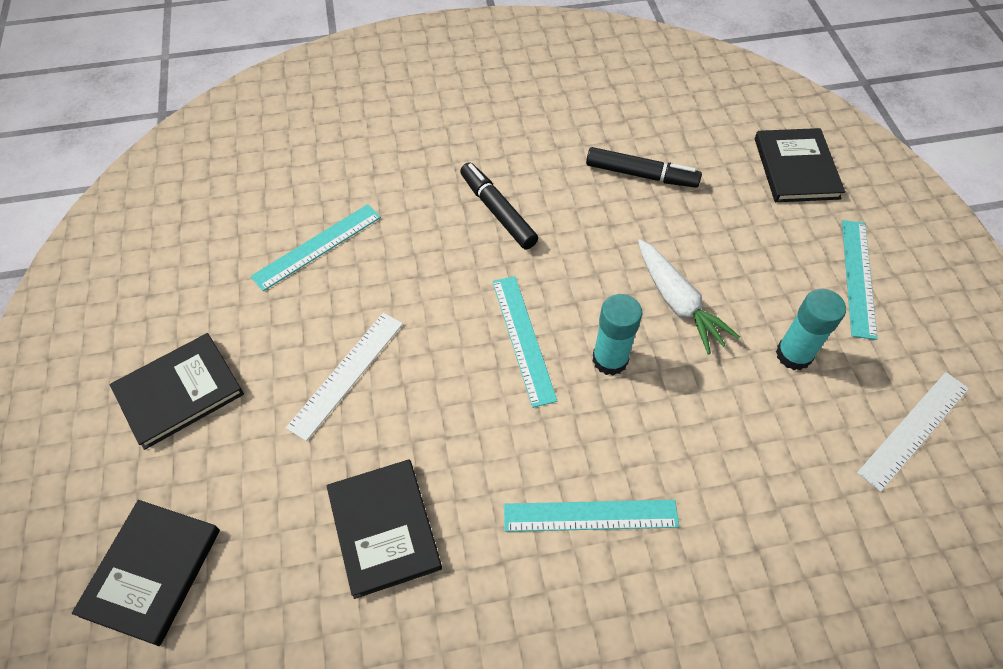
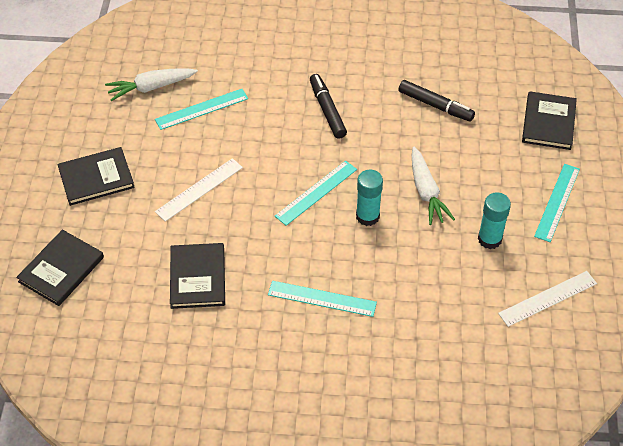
camera: 15 degrees right, 5 degrees down
(233, 230) = (151, 88): none -> white carrot
(523, 339) = (316, 192): turquoise ruler -> turquoise ruler turned 45 degrees clockwise

